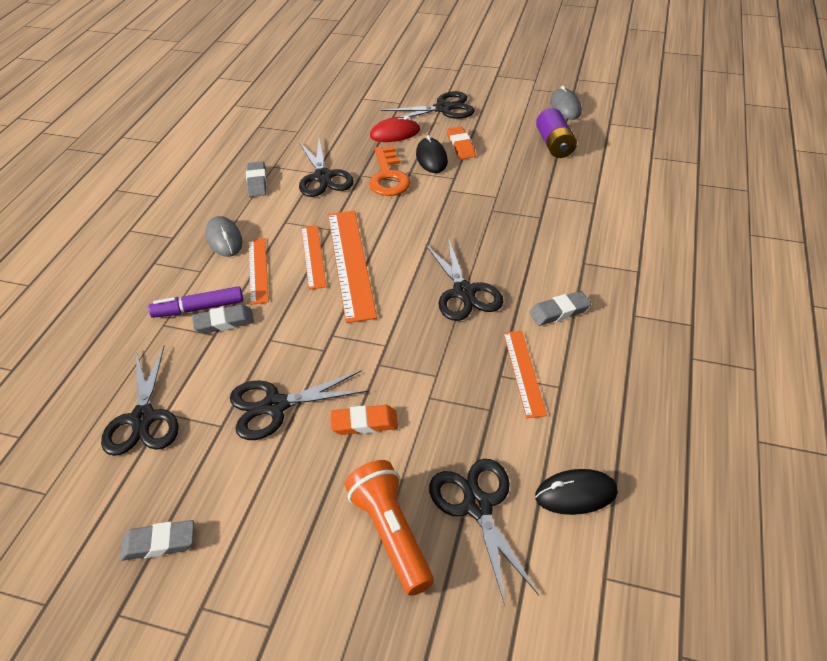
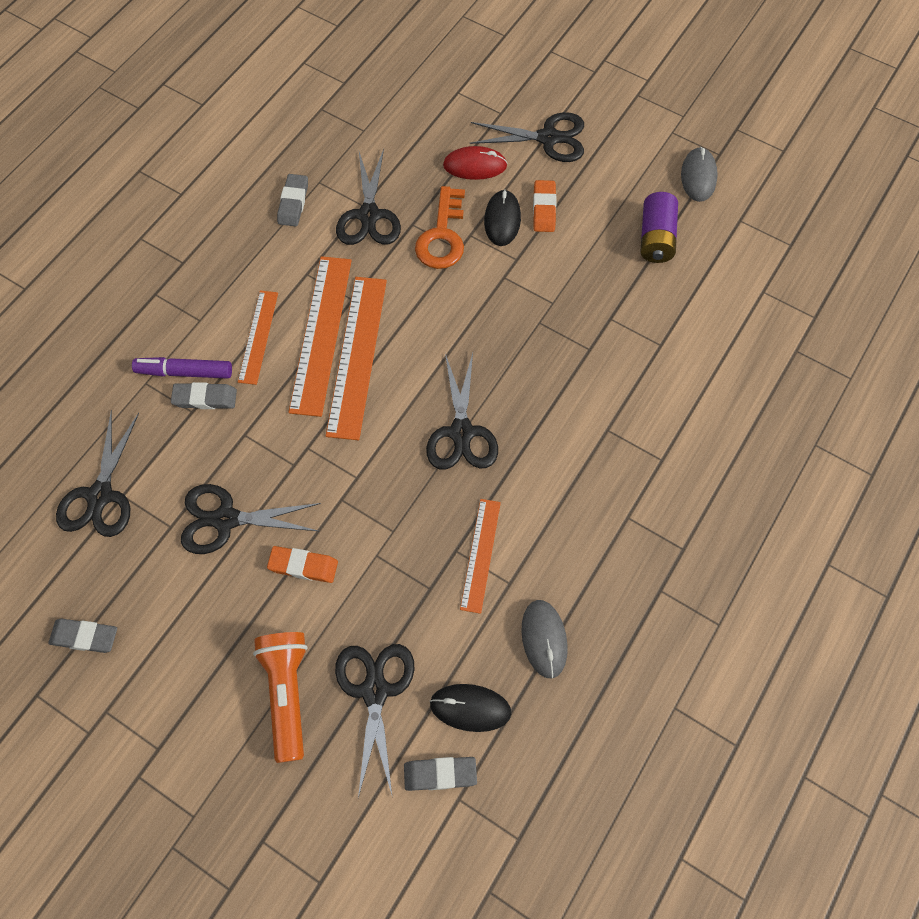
camera: 15 degrees right, 20 degrees up
(224, 239) = (235, 281): grey mouse -> grey mouse (544, 639)
(313, 256) = (321, 334): orange ruler -> orange ruler, size x1.70
(559, 312) = (550, 489): grey eraser -> grey eraser (440, 774)

